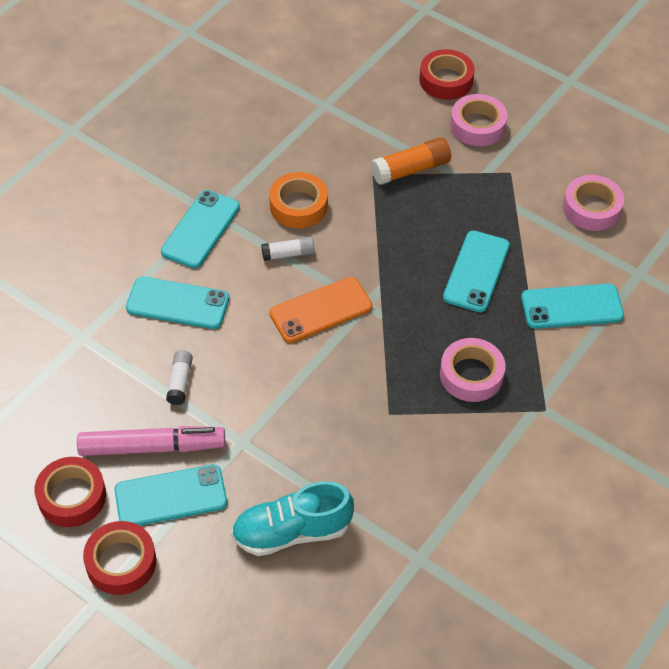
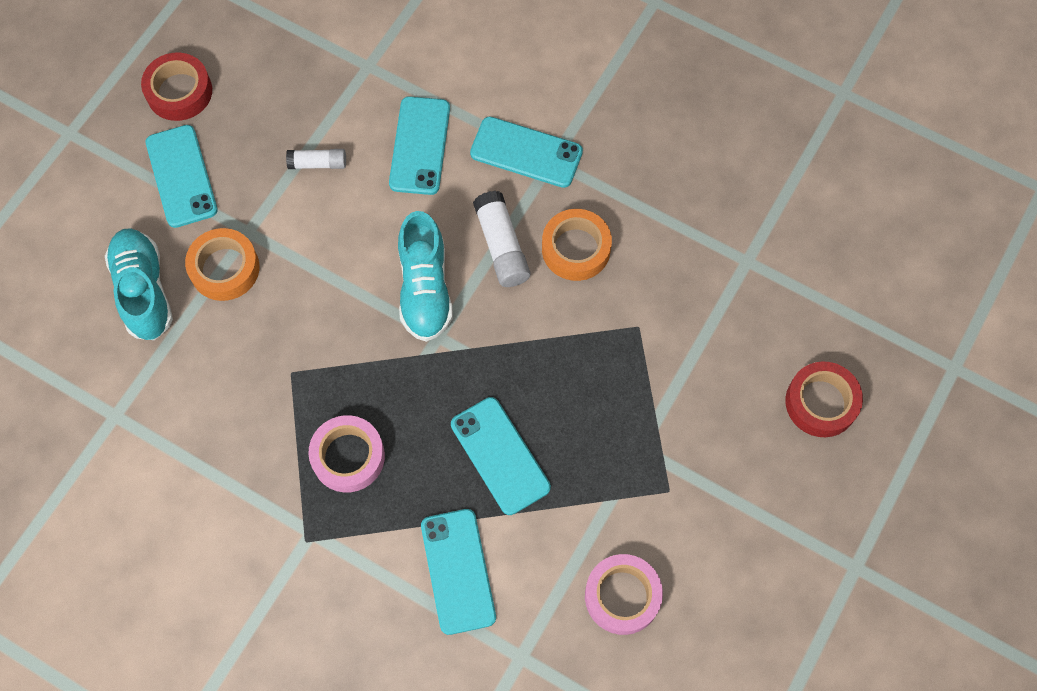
camera: 85 degrees right, 15 degrees up
(121, 562) = (109, 145): red tape -> none
(152, 447) = (237, 151): pink marker -> none
(278, 462) = (224, 268): none -> orange tape
(288, 254) = (501, 246): white glue stick -> white glue stick, size x1.60
(321, 310) = (425, 289): orange phone -> turquoise shoe
(411, 169) = (654, 370): orange glue stick -> none
(476, 271) = (500, 455): turquoise phone -> turquoise phone turned 45 degrees clockwise
(477, 126) = (744, 447): pink tape -> none

